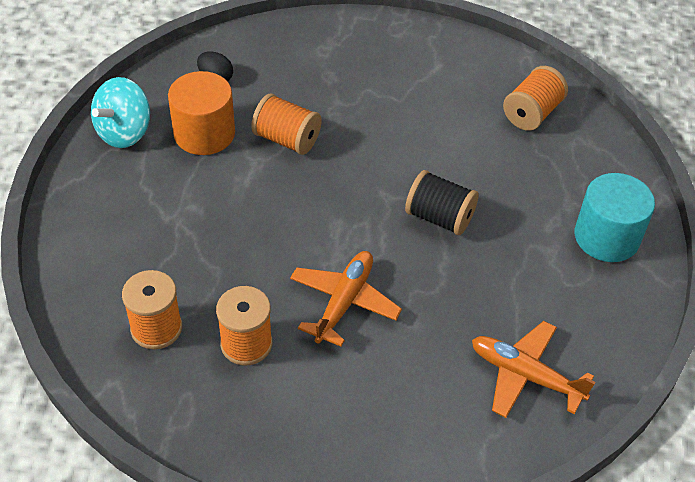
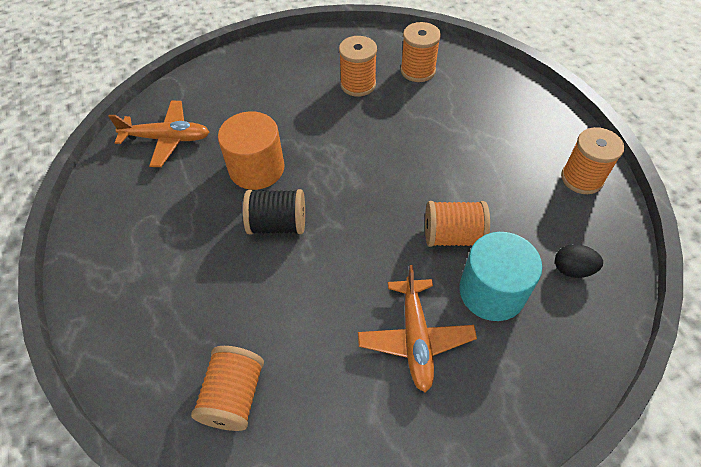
camera: 155 degrees right, 5 degrees up
(124, 132) = (581, 178): turquoise spinning top -> orange spool
(204, 133) = (522, 208): orange cylinder -> orange cylinder (256, 168)
(344, 302) = (314, 131): orange plane -> orange plane (415, 338)
(606, 237) = (122, 273): turquoise cylinder -> turquoise cylinder (492, 291)

